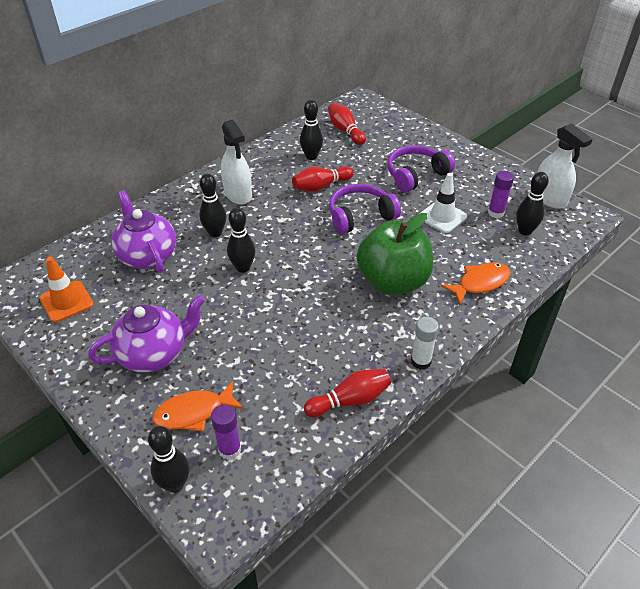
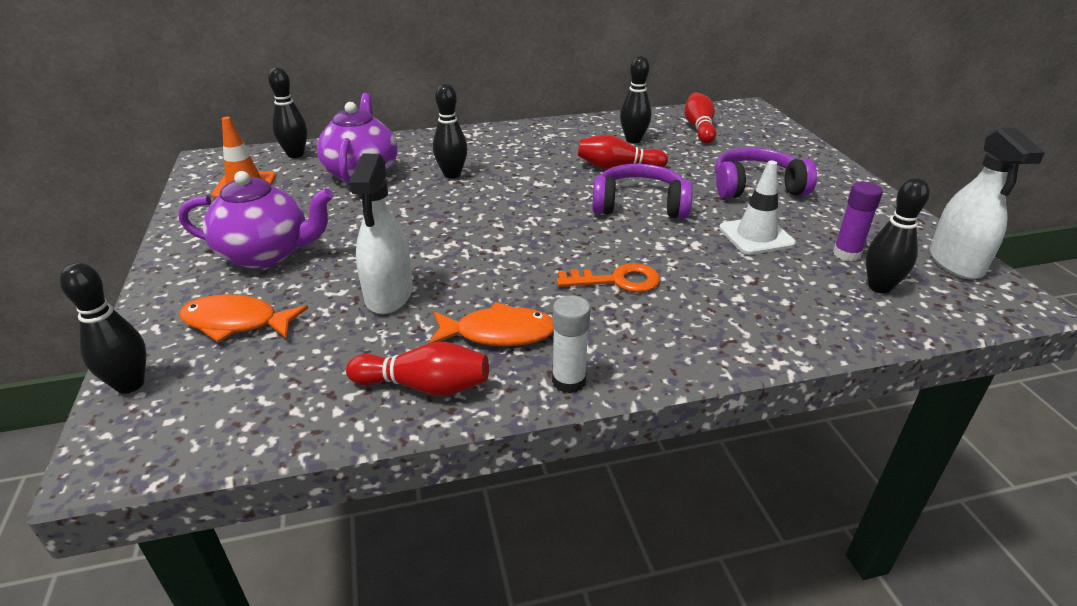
camera: 30 degrees right, 10 degrees down
(229, 449) = (226, 376): purple glue stick -> none
(238, 194) = (513, 150): white spray bottle -> white spray bottle (389, 295)
(243, 268) = (447, 211): black bowling pin -> black bowling pin (295, 154)
(393, 282) = (617, 281): green apple -> orange key
(480, 283) = (749, 323): orange fish -> orange fish (499, 333)

